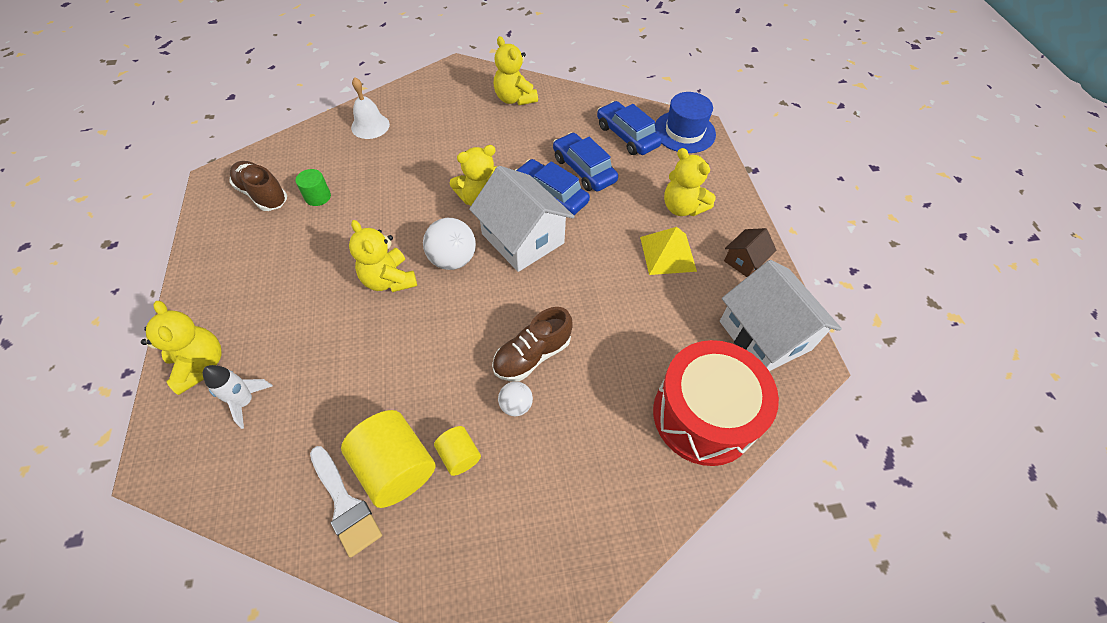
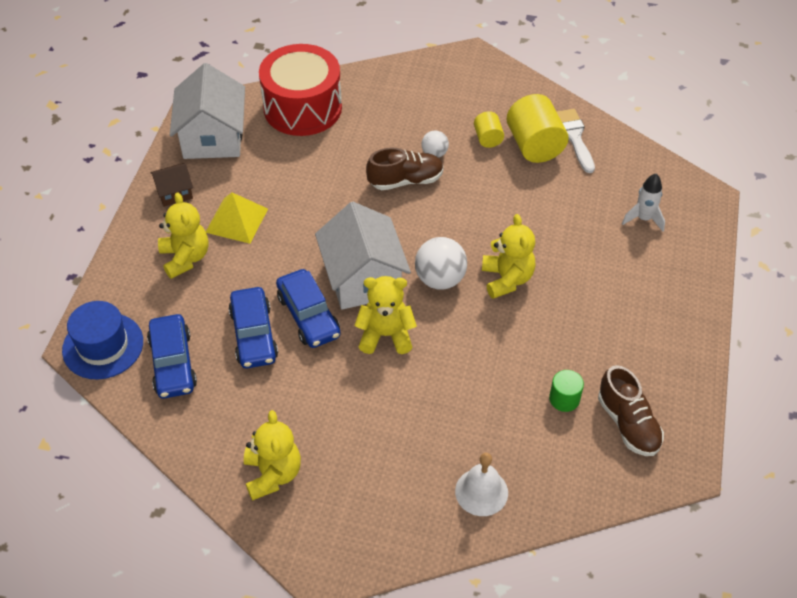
camera: 155 degrees left, 5 degrees down
(200, 365) = (683, 257): yellow teddy bear -> none

